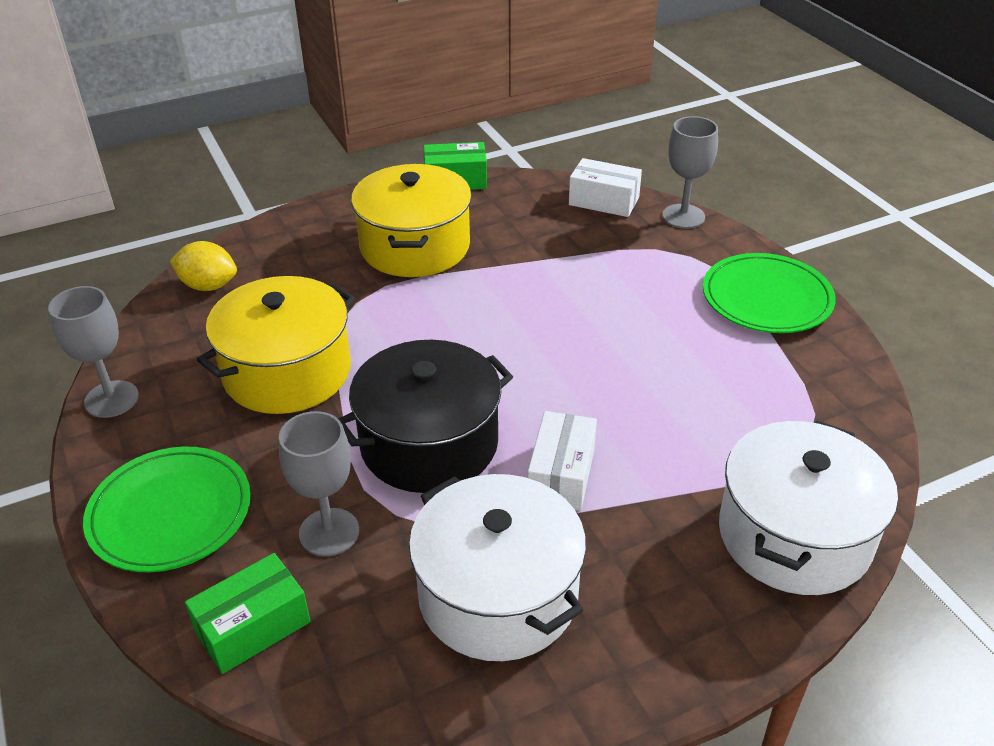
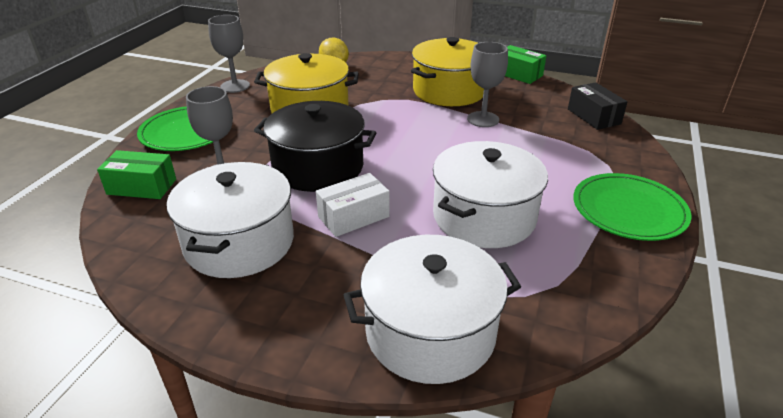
camera: 45 degrees right, 5 degrees down
(604, 201) = (593, 116): white box -> black box
(673, 387) = (484, 217): none -> white pot
(683, 216) = (638, 145): grey goblet -> grey goblet (483, 119)

